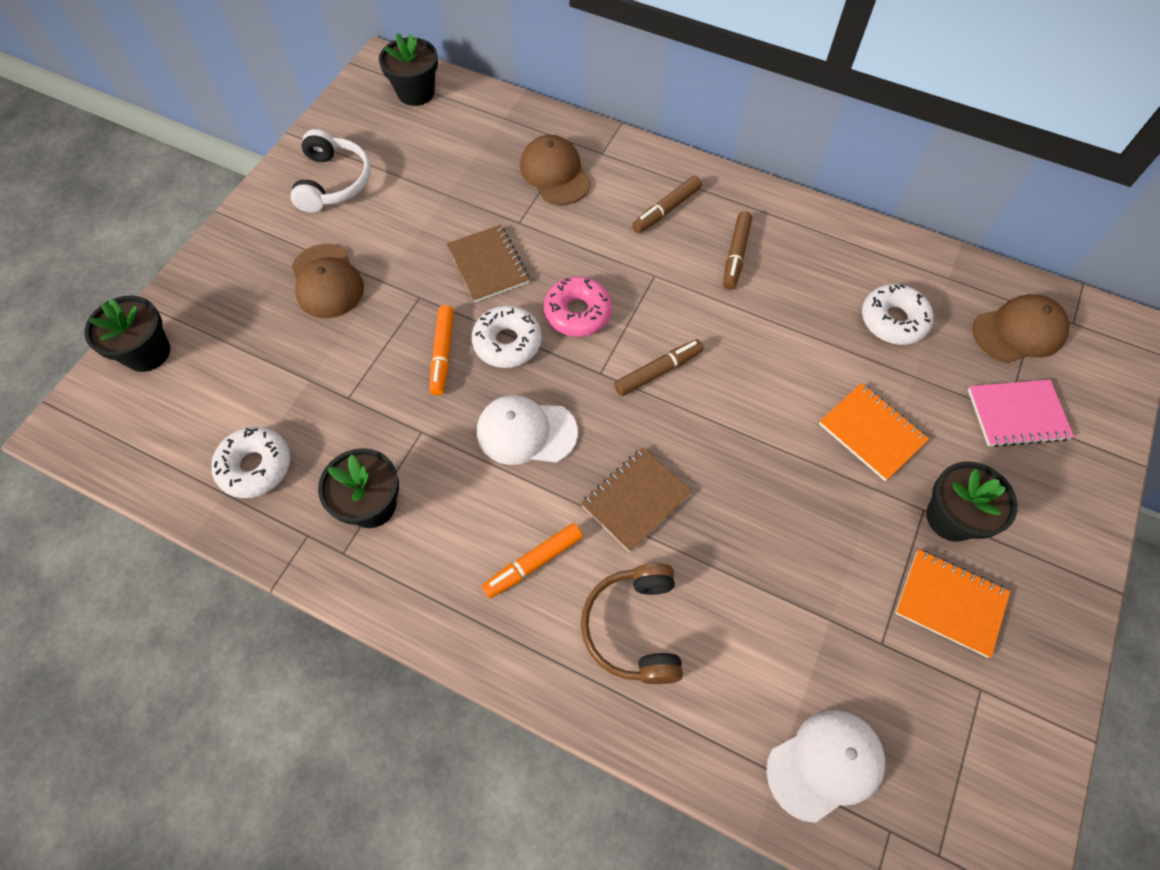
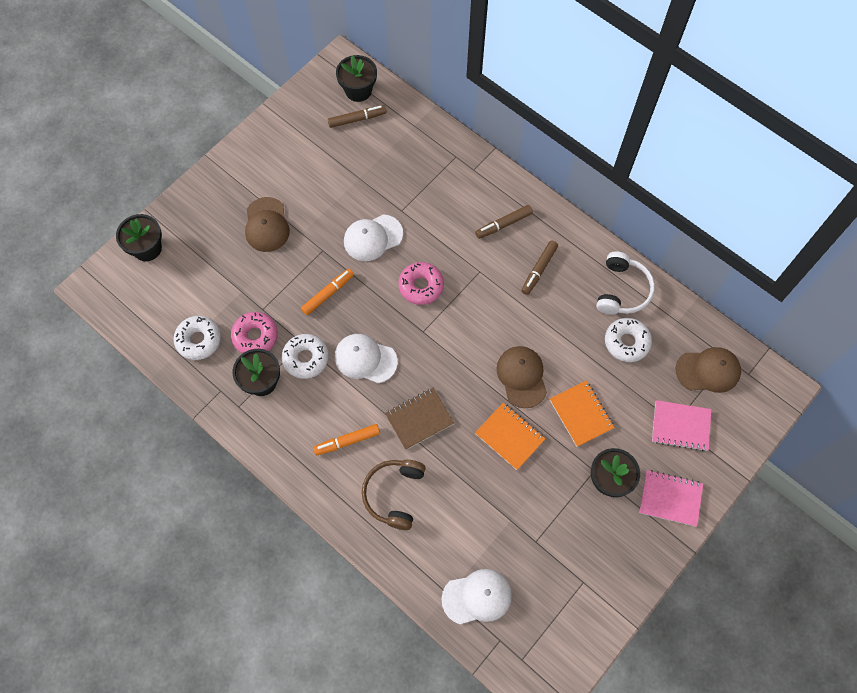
camera: 15 degrees right, 5 degrees up
(333, 182) = (286, 150): white headphones -> white headphones (622, 290)
(346, 439) = (255, 336): none -> pink donut
(443, 353) = (328, 294): orange marker -> orange marker turned 150 degrees counterclockwise
(488, 265) = (373, 238): brown notebook -> white cap
(507, 342) = (370, 296): white donut -> white donut (306, 358)
(555, 173) = (436, 178): brown cap -> brown cap (522, 377)
(658, 371) = (460, 339): brown marker -> brown marker (357, 119)
(950, 603) = (586, 529): orange notebook -> orange notebook (509, 436)
(1051, 521) = (670, 498): none -> pink notebook

